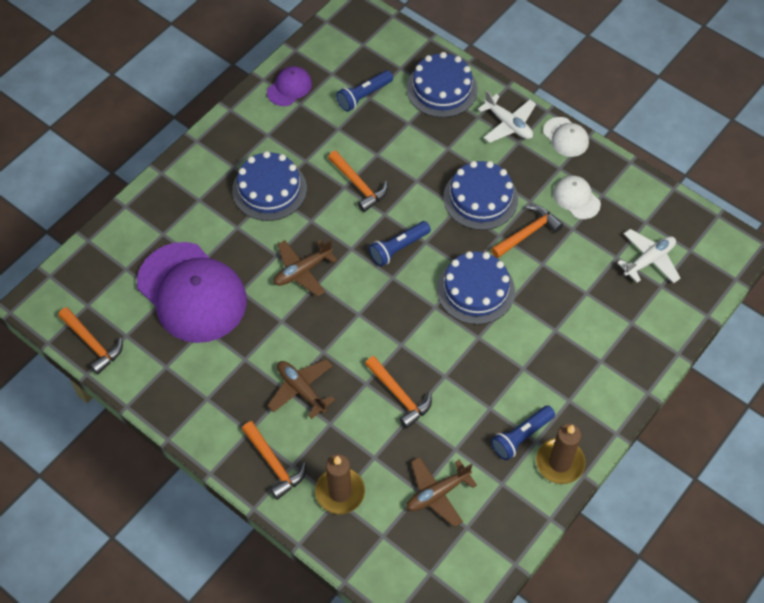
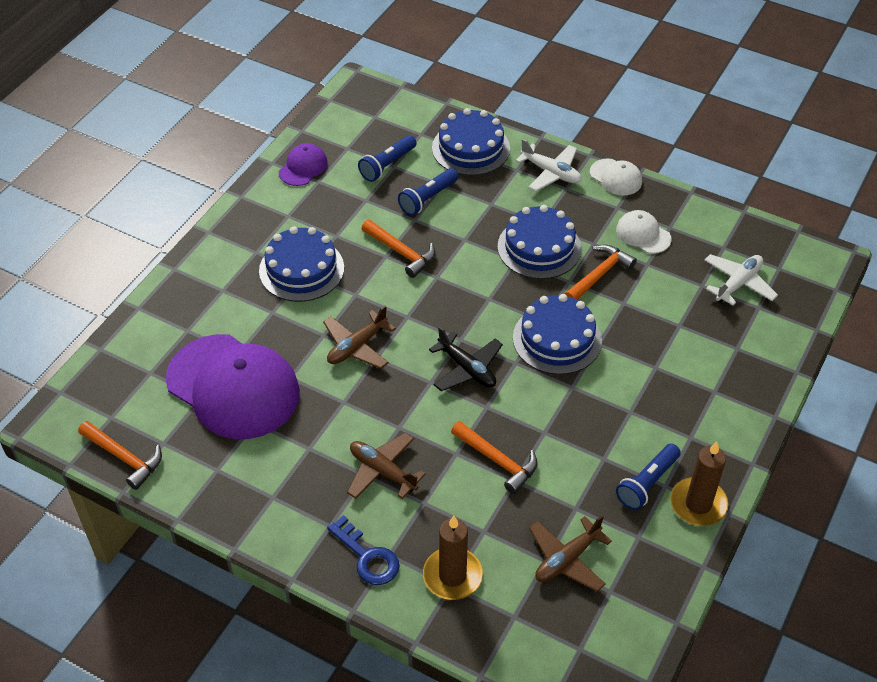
camera: 10 degrees left, 10 degrees down
(274, 464) = (367, 557): orange hammer -> blue key
(392, 306) = (467, 369): none -> black plane
(398, 248) = (460, 309): blue flashlight -> blue flashlight (428, 198)

